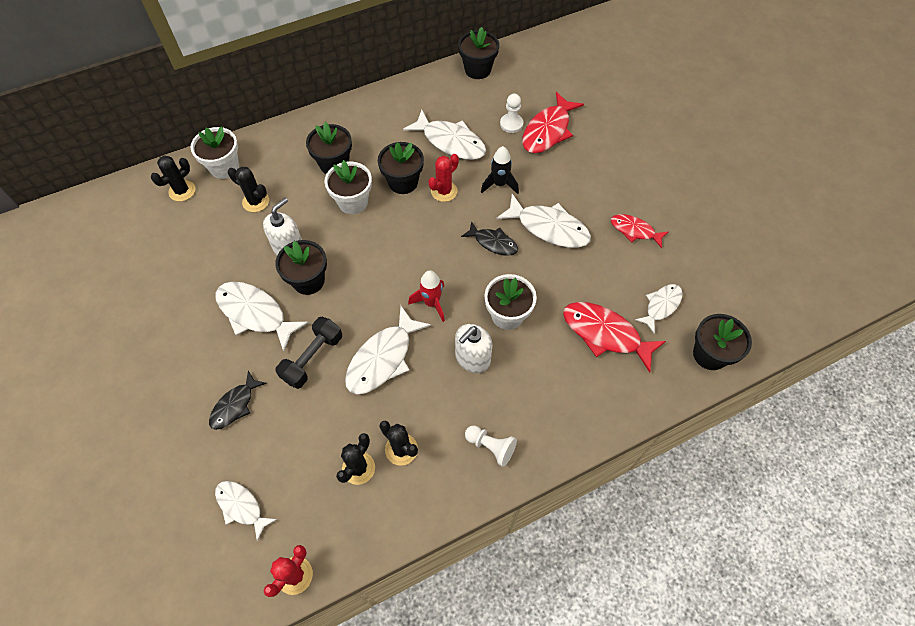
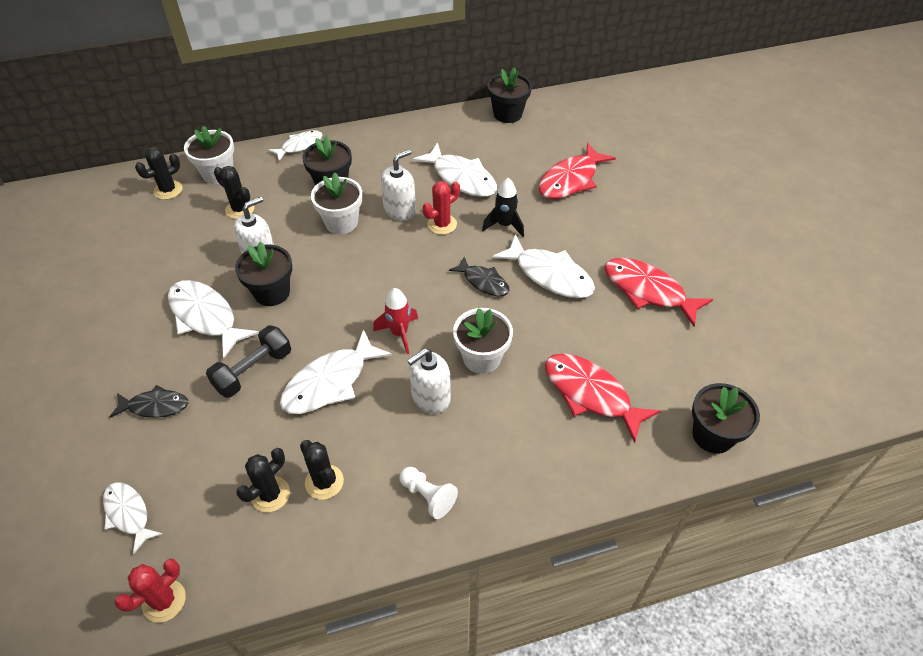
camera: 10 degrees right, 10 degrees down
(235, 405) = (155, 406): black fish -> black fish turned 135 degrees counterclockwise
(403, 182) = (400, 210): black flower pot -> white soap dispenser
(511, 124) = (532, 169): white pawn -> none
(634, 231) = (648, 291): red fish -> red fish, size x1.64
(661, 306) = (663, 374): white fish -> white fish (299, 146)

